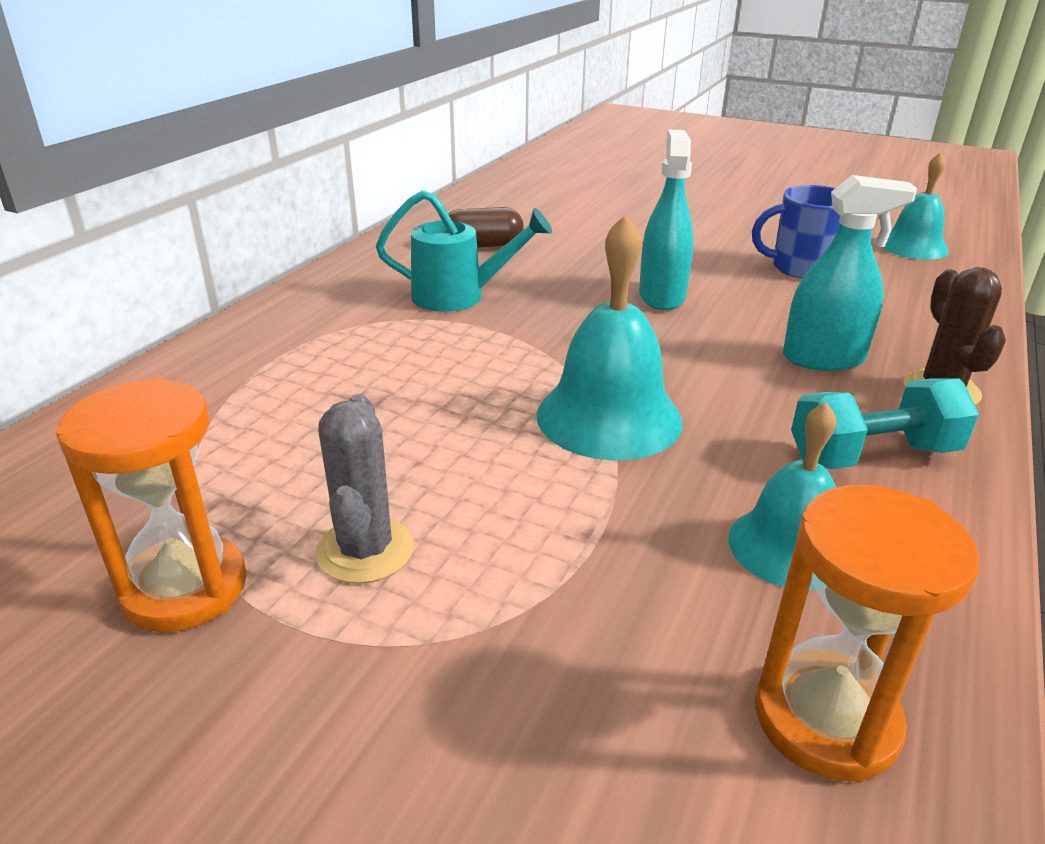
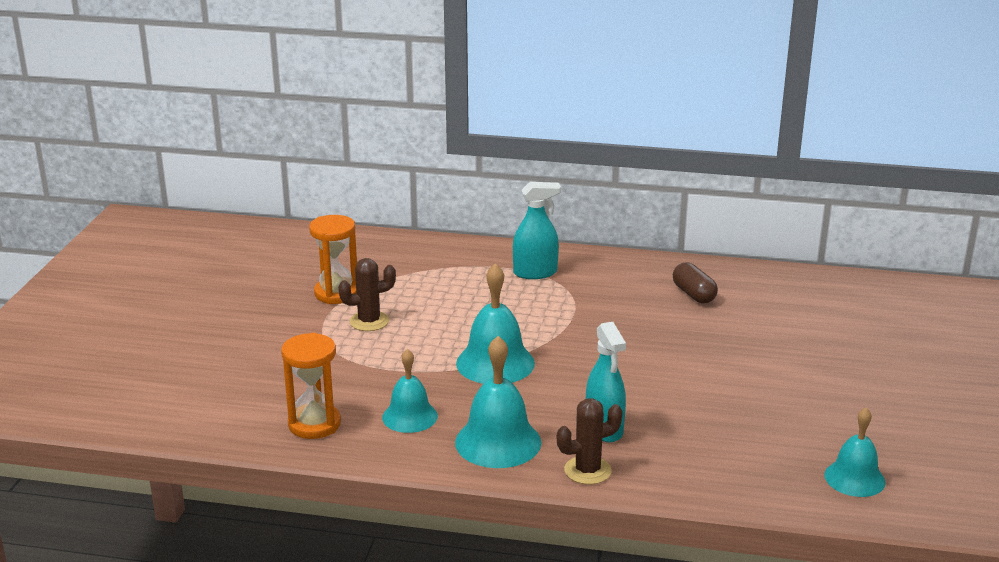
camera: 75 degrees right, 5 degrees down
(365, 550) = (369, 321): grey cactus -> brown cactus
(458, 296) = (607, 300): turquoise watering can -> none
(661, 296) = (659, 367): turquoise spray bottle -> turquoise spray bottle (535, 273)
(801, 268) = (755, 421): blue mug -> none
(872, 455) = (498, 442): turquoise dumbbell -> turquoise bell

